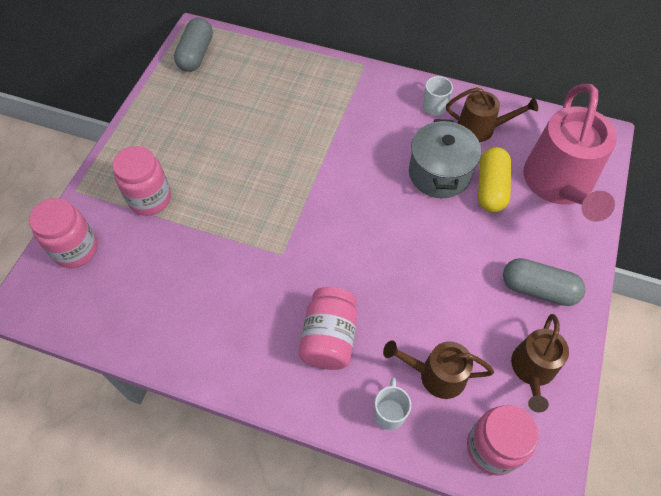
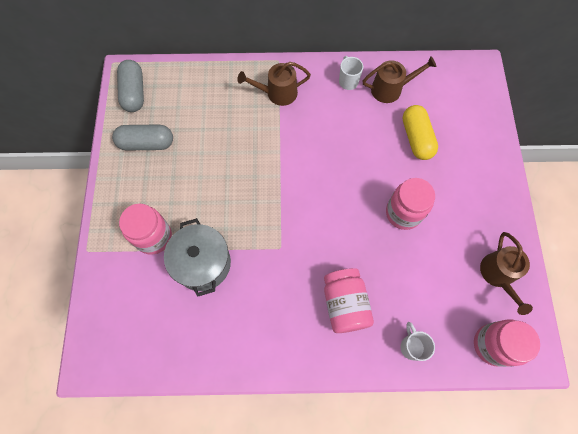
camera: 20 degrees left, 10 degrees up
(76, 249) = (112, 303): pink jar -> pink jar (403, 213)
(436, 375) = (433, 304): brown watering can -> brown watering can (277, 93)
(439, 173) = (374, 138): grey pot -> grey pot (203, 263)
(538, 289) = (479, 210): grey capsule -> grey capsule (146, 143)
(559, 184) = (464, 119): pink watering can -> none

